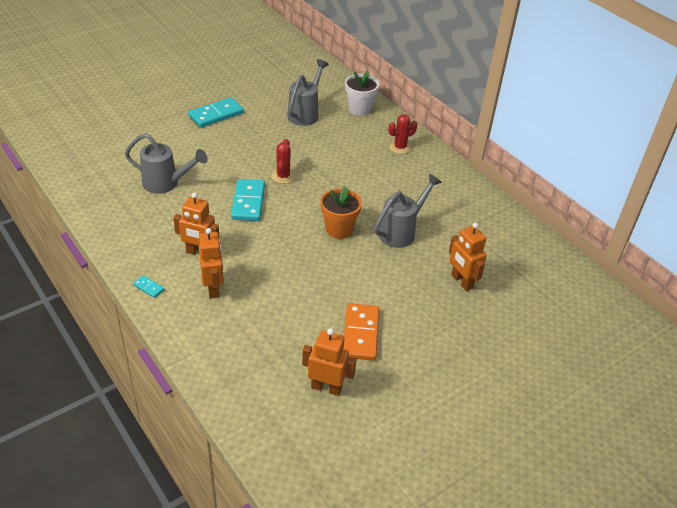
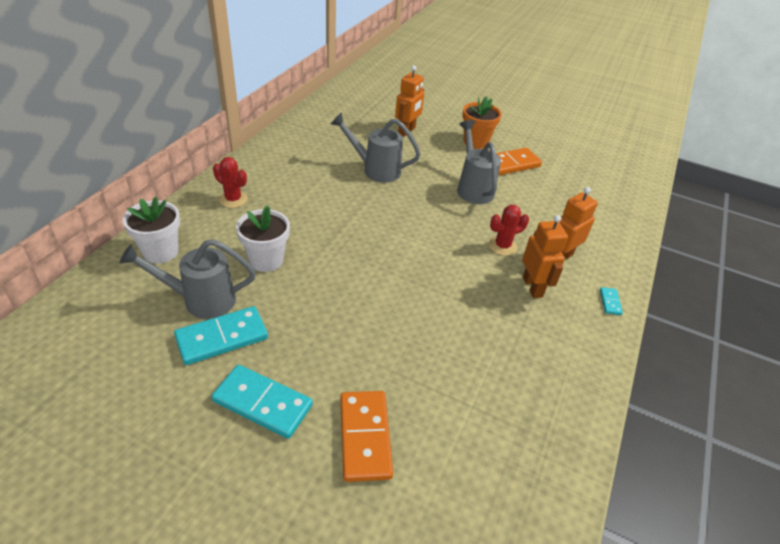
camera: 120 degrees left, 0 degrees up
(166, 137) = (365, 437): none -> orange domino
(166, 184) = (462, 375): grey watering can -> grey watering can (473, 187)
(248, 202) = (426, 283): turquoise domino -> turquoise domino (222, 338)
(283, 176) = (357, 272): red cactus -> red cactus (502, 246)
(323, 144) = (266, 260): none -> white flower pot
(326, 387) = (571, 167): orange robot -> none
(339, 229) = (407, 205): orange flower pot -> orange flower pot (475, 142)

